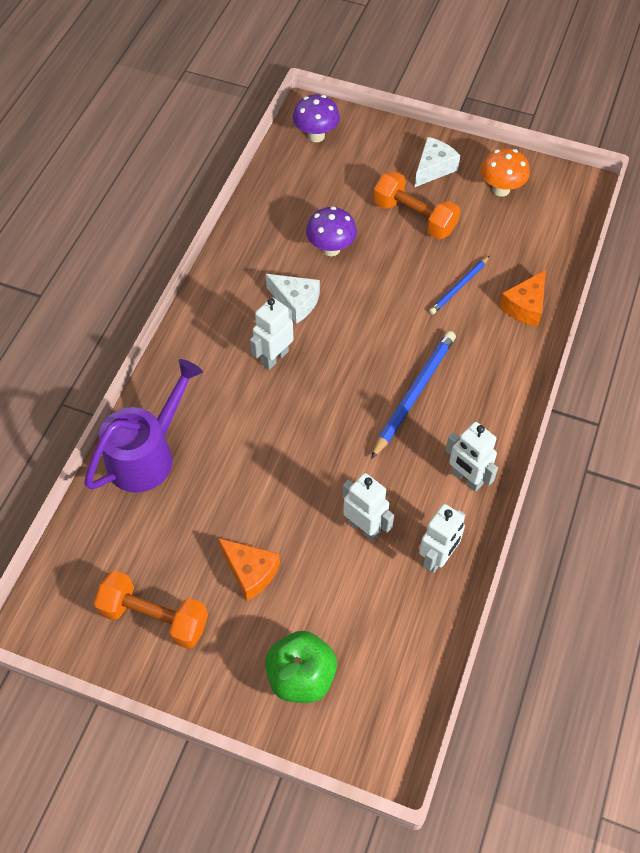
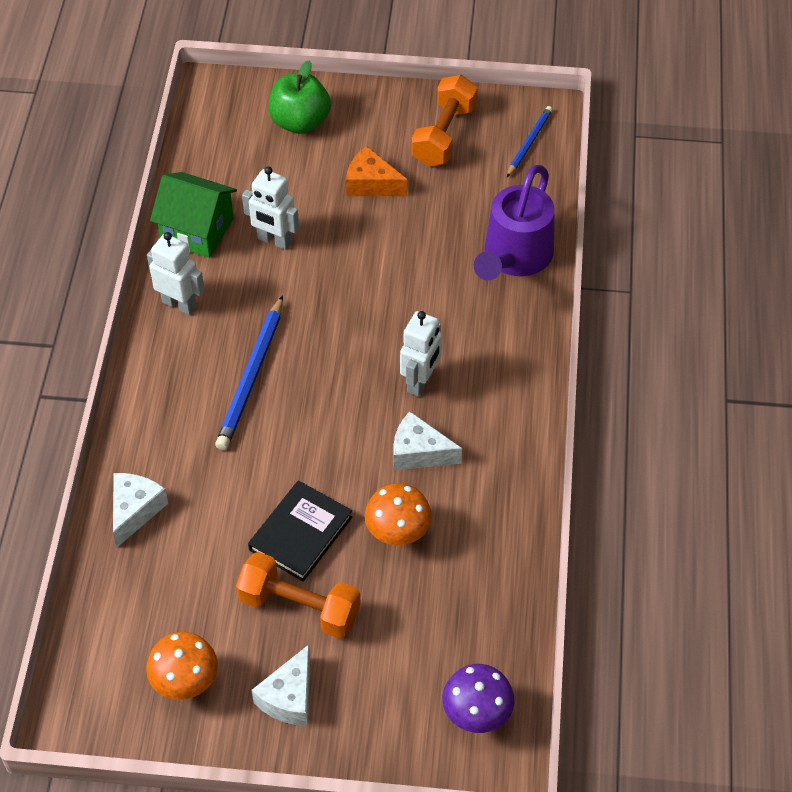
camera: 165 degrees right, 5 degrees down
(154, 617) = (444, 135): orange dumbbell -> orange dumbbell turned 75 degrees counterclockwise
(331, 249) = (398, 534): purple mushroom -> orange mushroom
(402, 264) = (300, 533): none -> black book
(437, 558) = (197, 230): white robot -> green house
(459, 287) = (222, 518): blue pencil -> blue pencil (529, 142)
(525, 306) = (135, 511): orange cheese -> white cheese

